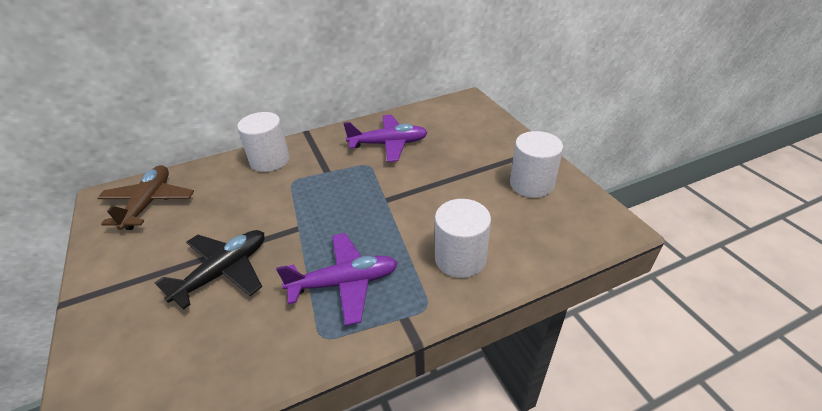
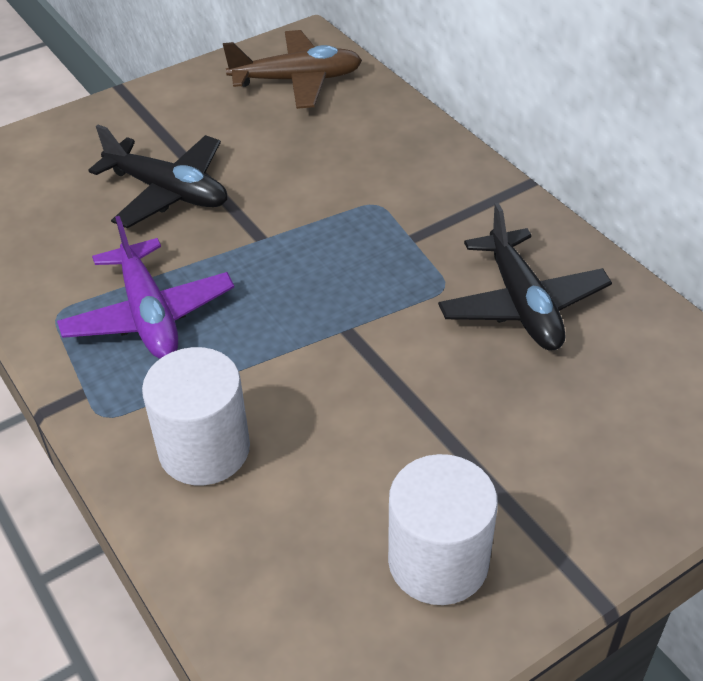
camera: 80 degrees right, 5 degrees up
(270, 160) = (426, 163): white cylinder -> none
(388, 144) = (522, 304): purple plane -> black plane

